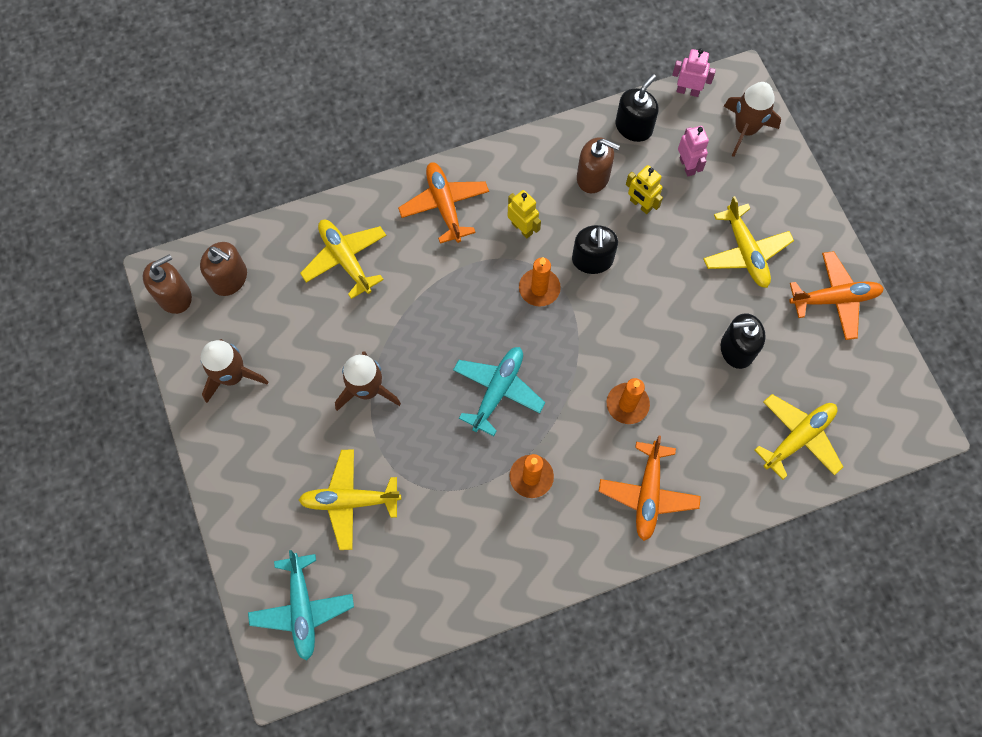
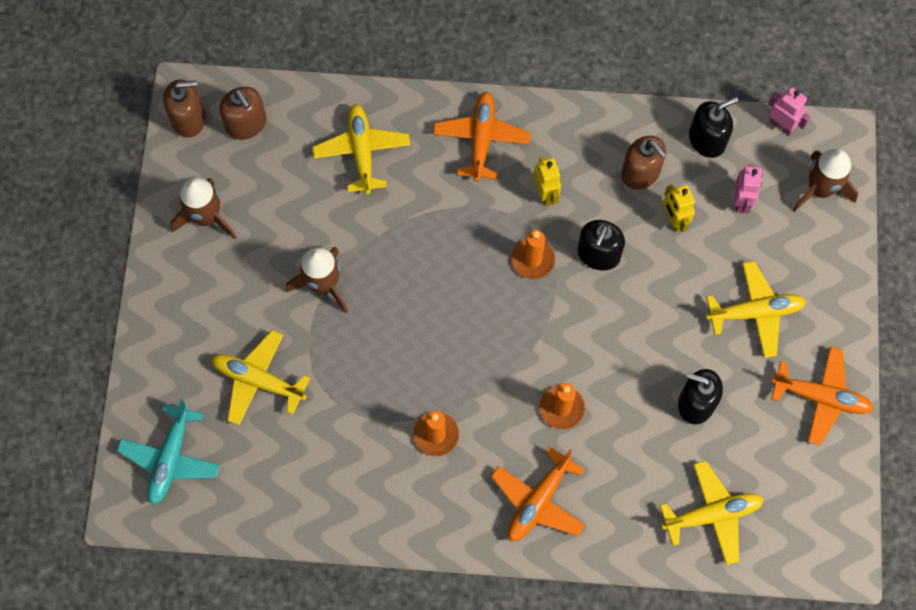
camera: 25 degrees right, 0 degrees up
(497, 391) = (444, 340): turquoise plane -> none
(745, 252) = (755, 312): yellow plane -> yellow plane turned 105 degrees counterclockwise

